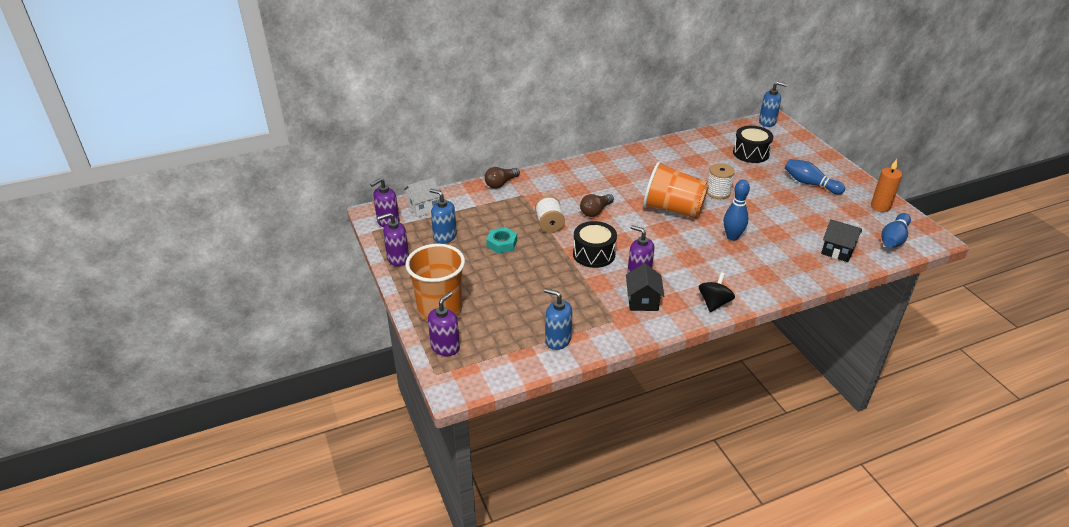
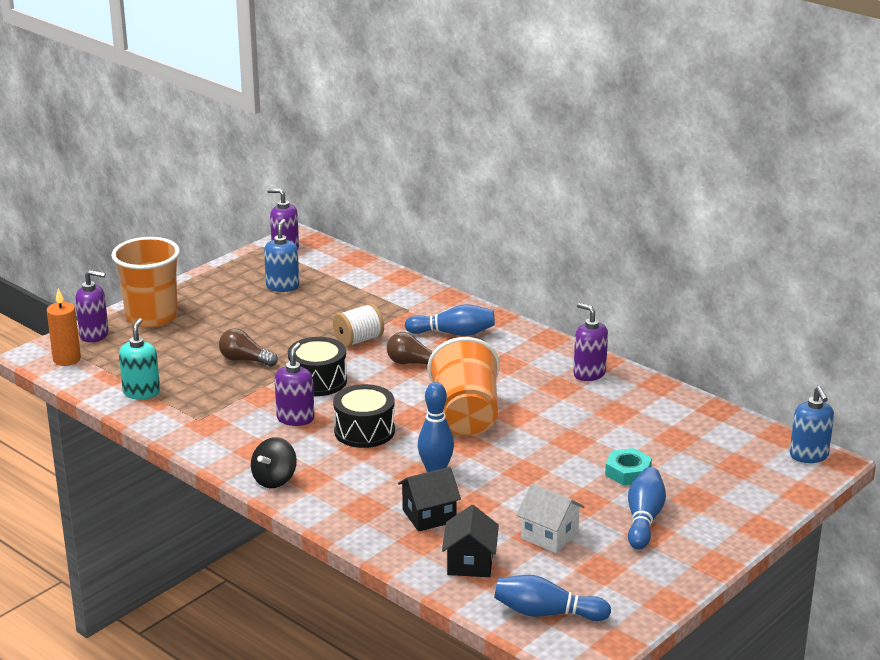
camera: 65 degrees right, 10 degrees down
(398, 258) = (223, 273): purple soap dispenser -> purple soap dispenser (589, 373)
(424, 207) = (330, 260): white house -> white house (549, 536)
(501, 184) = (421, 291): brown light bulb -> brown light bulb (245, 360)
(502, 243) = (295, 321): turquoise nut -> turquoise nut (628, 472)
(557, 340) = (141, 392): blue soap dispenser -> turquoise soap dispenser
(567, 187) = (453, 333): none -> blue bowling pin
(643, 301) = (245, 430): black house -> black house (429, 516)
(714, 303) = (274, 479): black spinning top -> black spinning top turned 120 degrees clockwise
(718, 192) = (542, 443): white spool -> none
(751, 153) = (686, 454): black drum -> black drum (364, 431)
(880, 207) = (635, 593): orange candle -> orange candle (67, 359)

